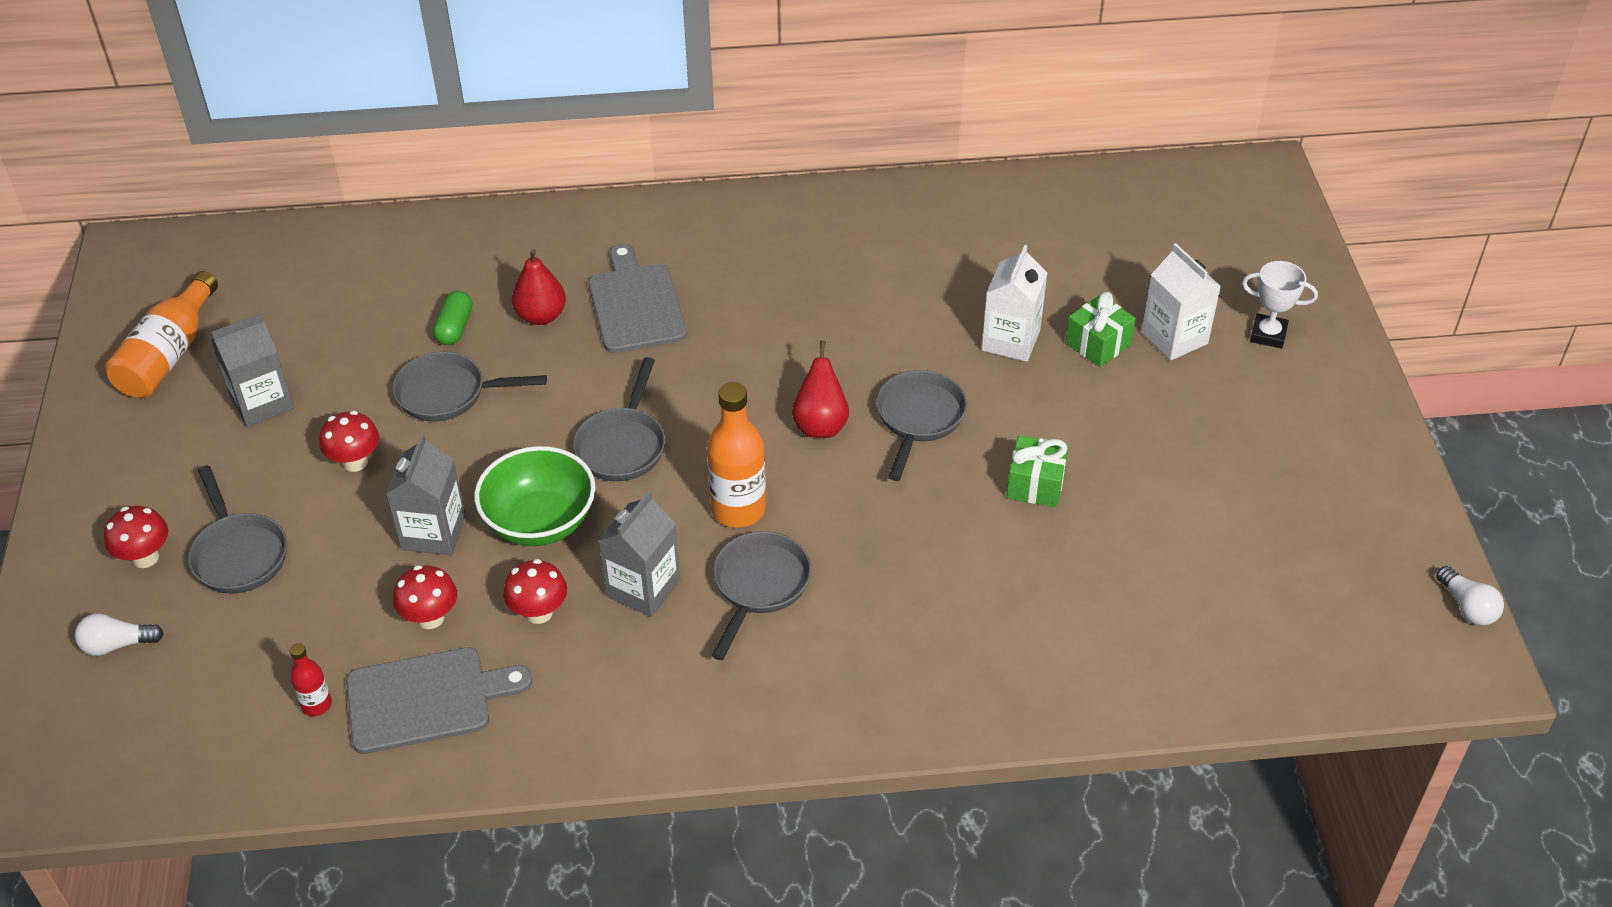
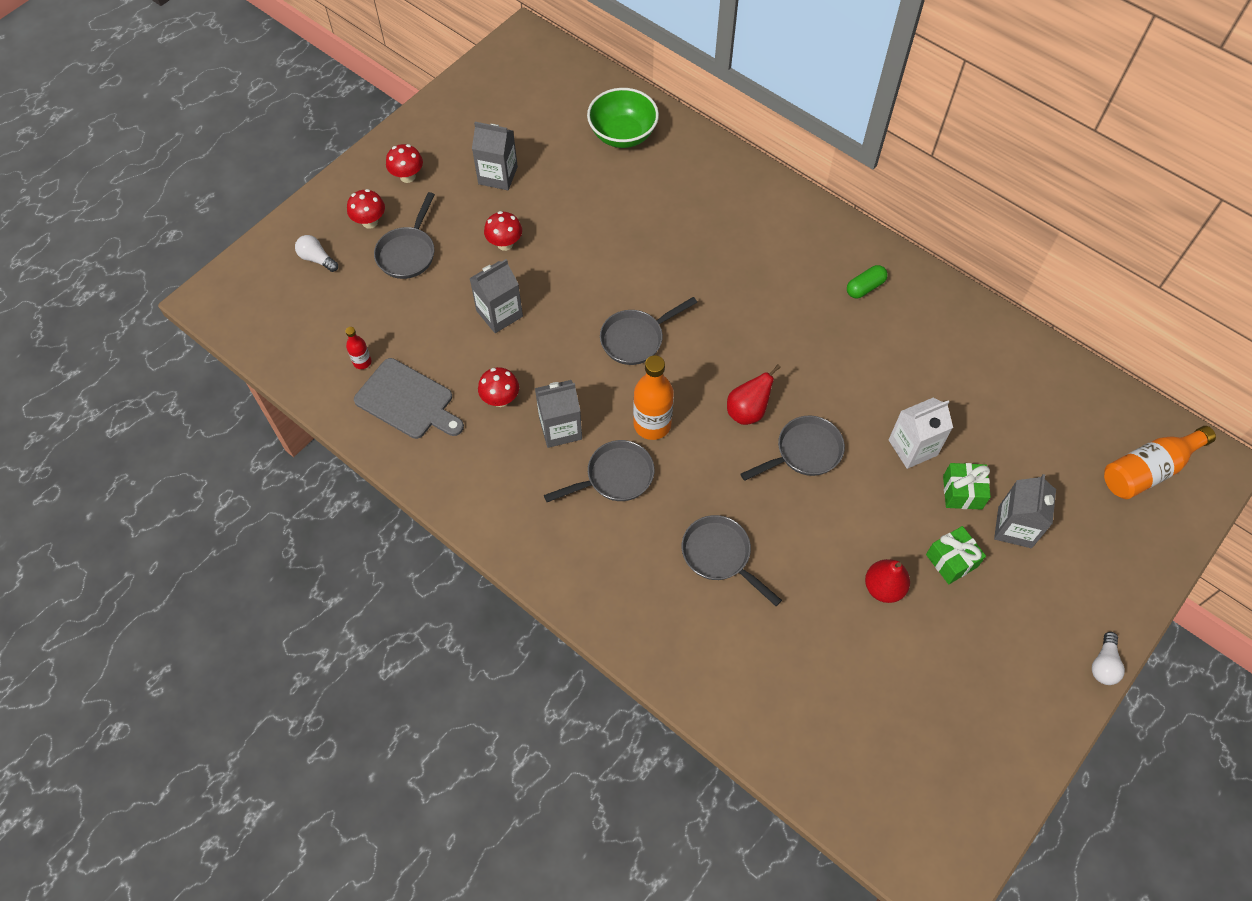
camera: 45 degrees right, 15 degrees up
(169, 355) = (484, 114): orange bottle -> orange bottle (1148, 470)
(430, 618) = (452, 359): red mushroom -> red mushroom (407, 176)
(448, 394) = (585, 239): grey pan -> grey pan (720, 555)
(454, 328) = (627, 202): green capsule -> green capsule (865, 287)
(540, 522) = (552, 349): green bowl -> green bowl (623, 134)
(541, 316) = (676, 228): red pear -> red pear (883, 587)
(636, 304) = (731, 259): grey cutting board -> none
(1035, 484) = (823, 546): green gift -> green gift (951, 560)
(1174, 338) = (1014, 527): white carton -> grey carton
(1268, 335) = (1078, 574): white trophy -> none
(1467, 607) = (986, 845): white light bulb -> white light bulb (1103, 664)

